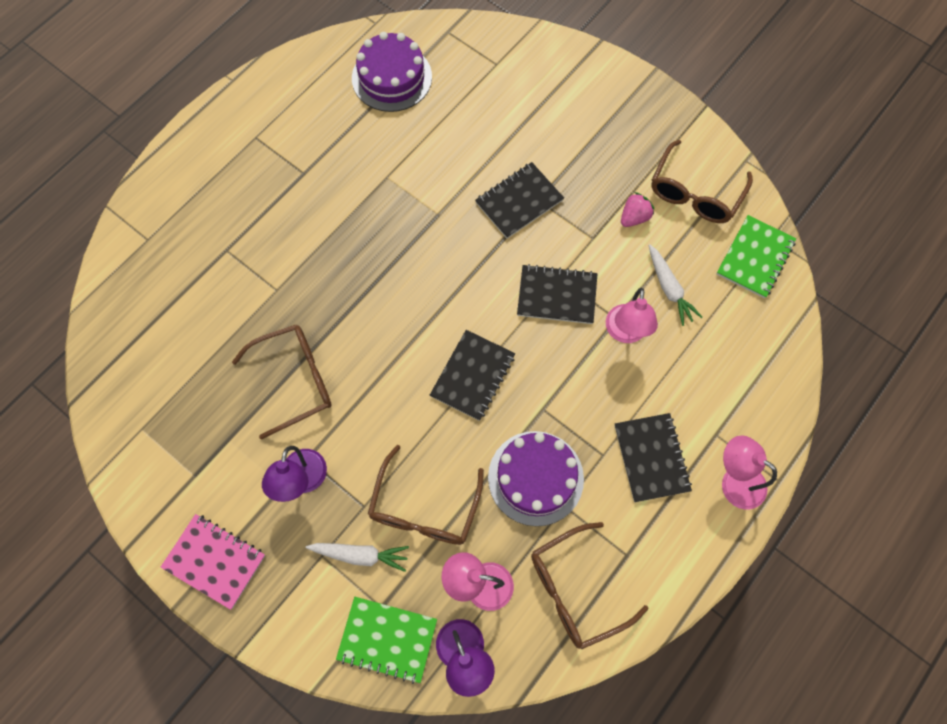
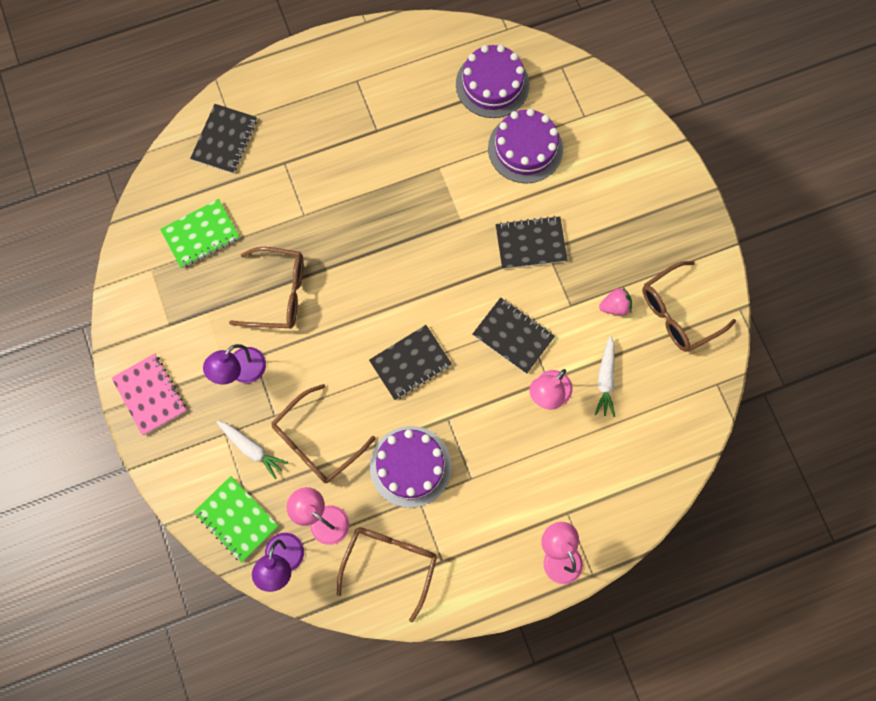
camera: 30 degrees right, 5 degrees up
(459, 119) = (525, 148): none -> purple cake
(576, 589) = (390, 564): brown glasses -> brown glasses turned 105 degrees clockwise
(651, 458) = (506, 501): black notebook -> black notebook (224, 140)
(755, 258) = (691, 393): green notebook -> green notebook (201, 235)

